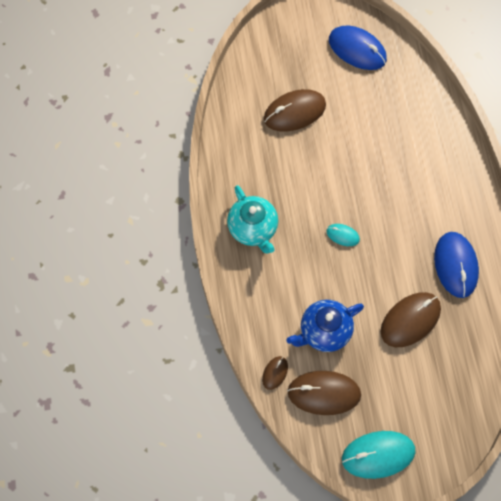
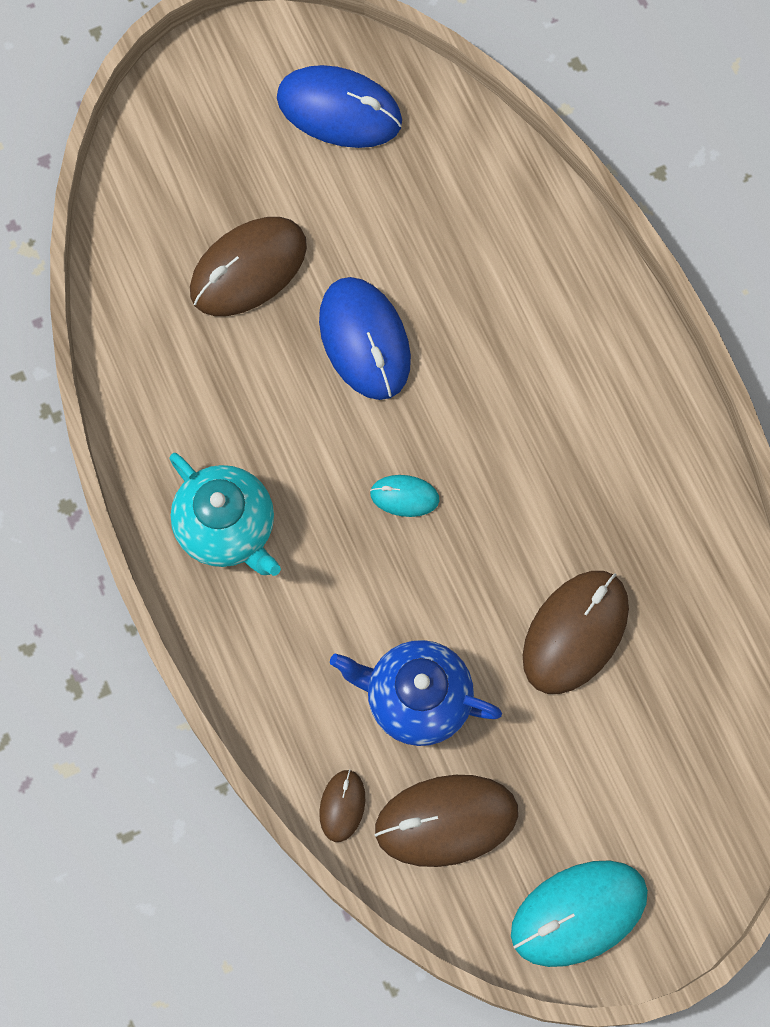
camera: 15 degrees left, 5 degrees up
(324, 332) = (416, 699): blue teapot -> blue teapot turned 60 degrees clockwise
(455, 265) = (635, 501): blue mouse -> blue mouse (364, 340)

